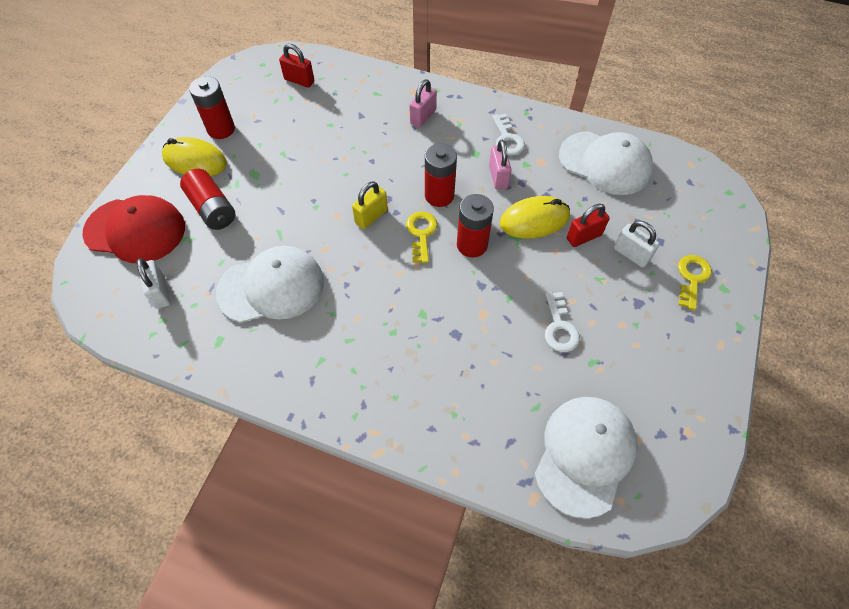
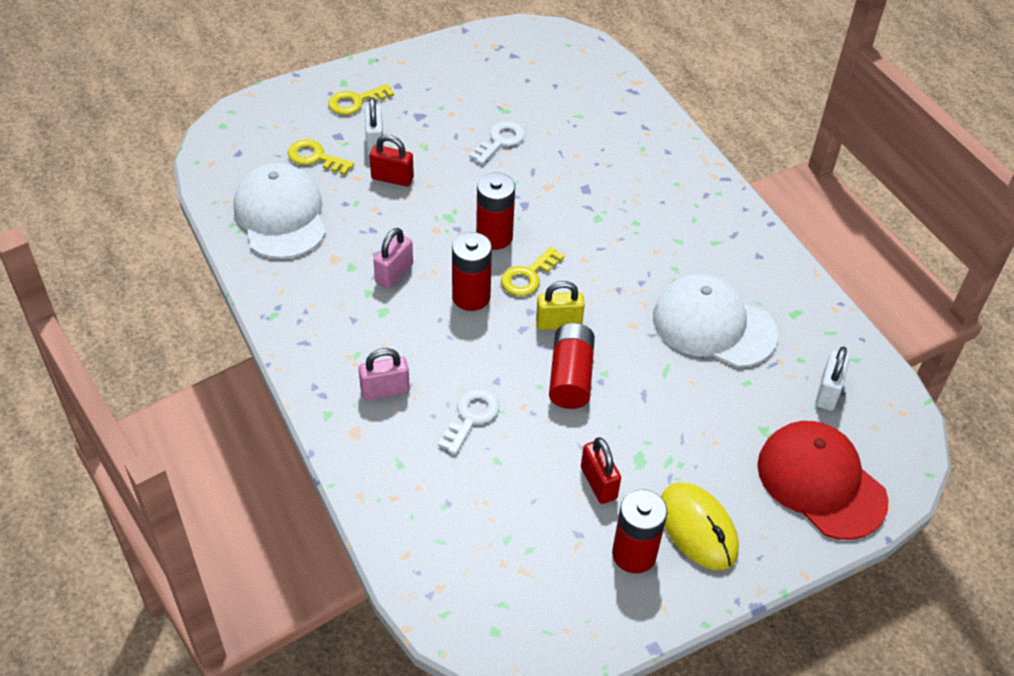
camera: 140 degrees left, 10 degrees down
(212, 209) = (718, 448): red battery -> red battery (570, 377)
(299, 80) = (472, 558): red padlock -> red padlock (598, 483)
(507, 139) = (333, 301): white key -> white key (471, 417)
(534, 220) = (414, 217): yellow mouse -> none
(585, 455) = (577, 77): white cap -> none
(647, 214) = (315, 157): none -> yellow key

